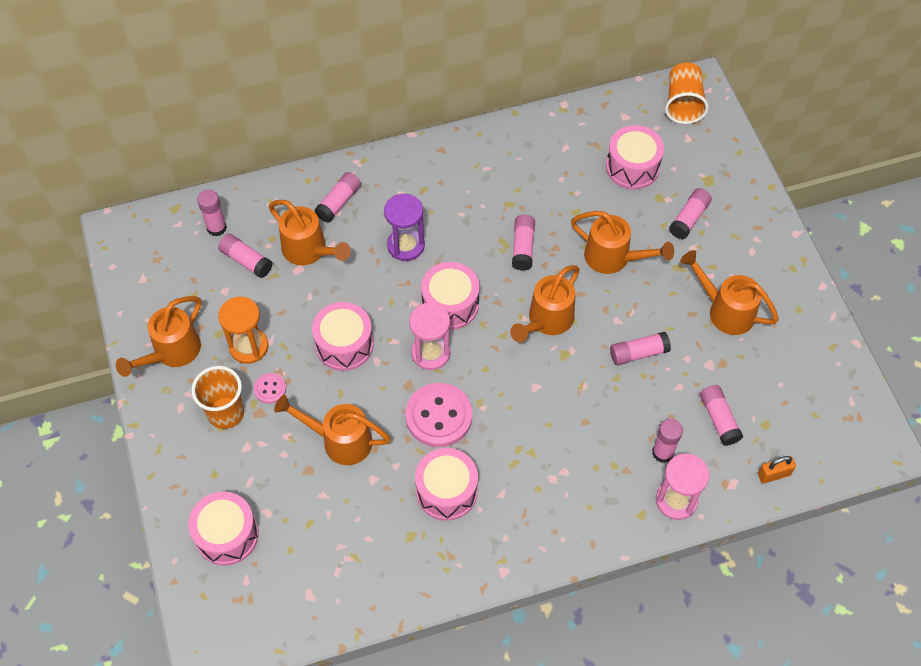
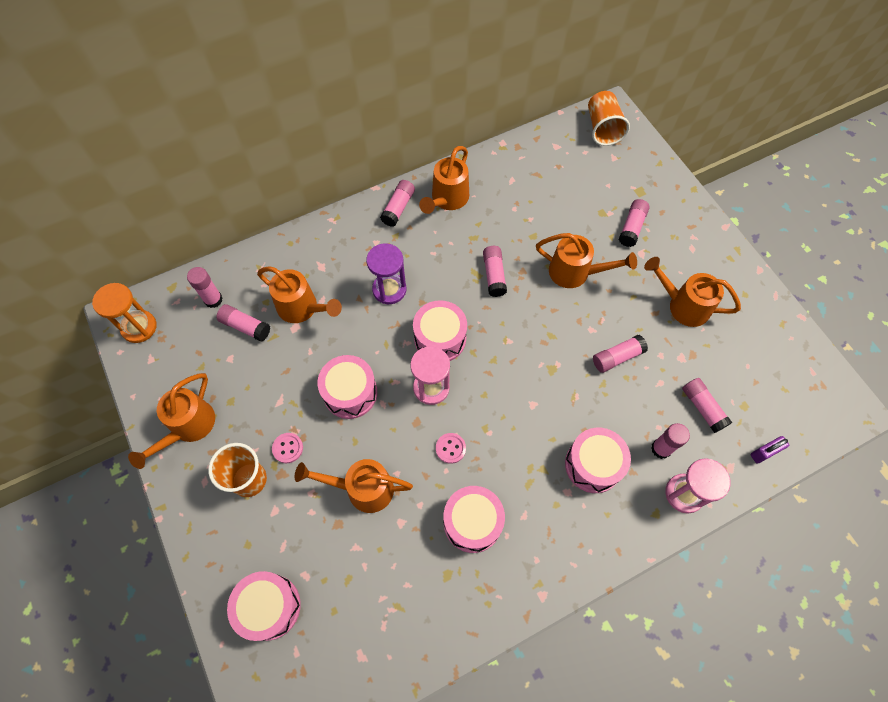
camera: 10 degrees left, 5 degrees up
(249, 347) = (261, 409): orange hourglass -> orange hourglass (139, 327)
(339, 202) = (321, 259): pink glue stick -> pink glue stick (398, 208)
(439, 416) = (450, 448): pink button -> pink button, size x0.49
(547, 321) = (529, 340): orange watering can -> orange watering can (447, 199)
(632, 167) = (573, 189): pink drum -> pink drum (593, 465)
(774, 474) = (764, 453): orange padlock -> purple padlock

